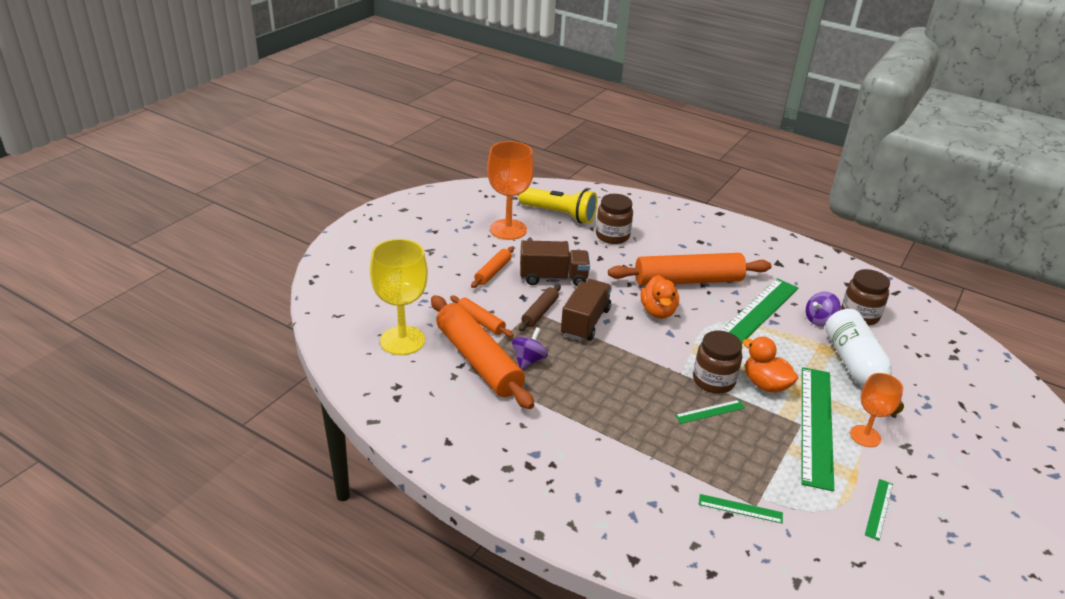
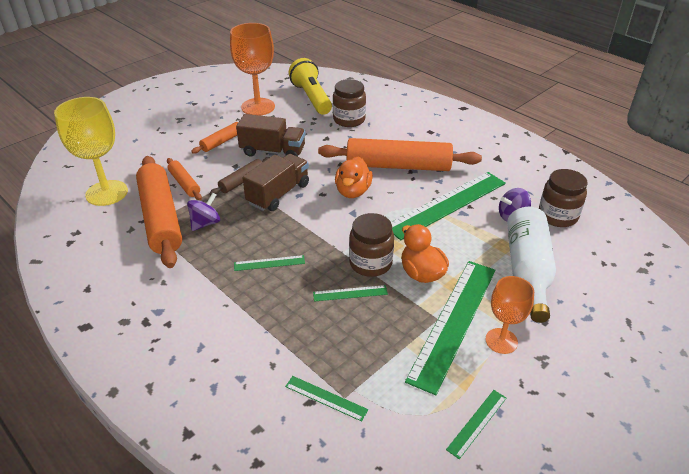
camera: 15 degrees right, 5 degrees up
(559, 214) = (311, 98): yellow flashlight -> yellow flashlight turned 150 degrees counterclockwise
(617, 393) = (269, 263): none -> green ruler

